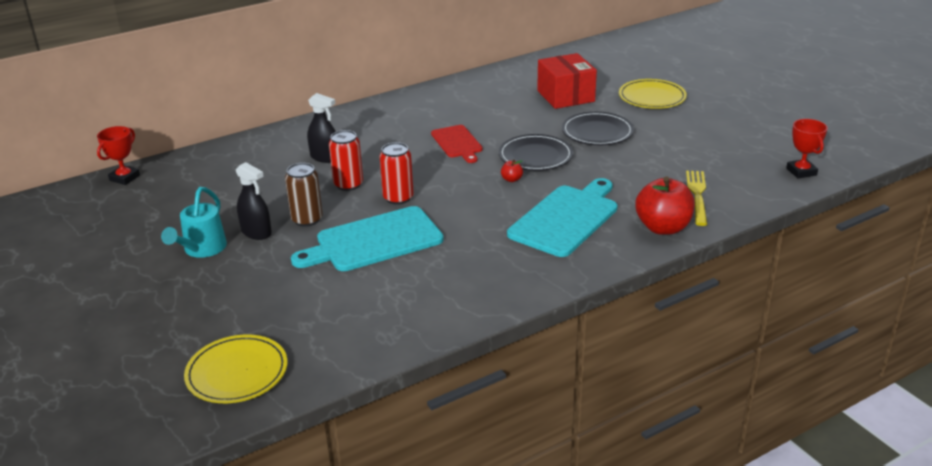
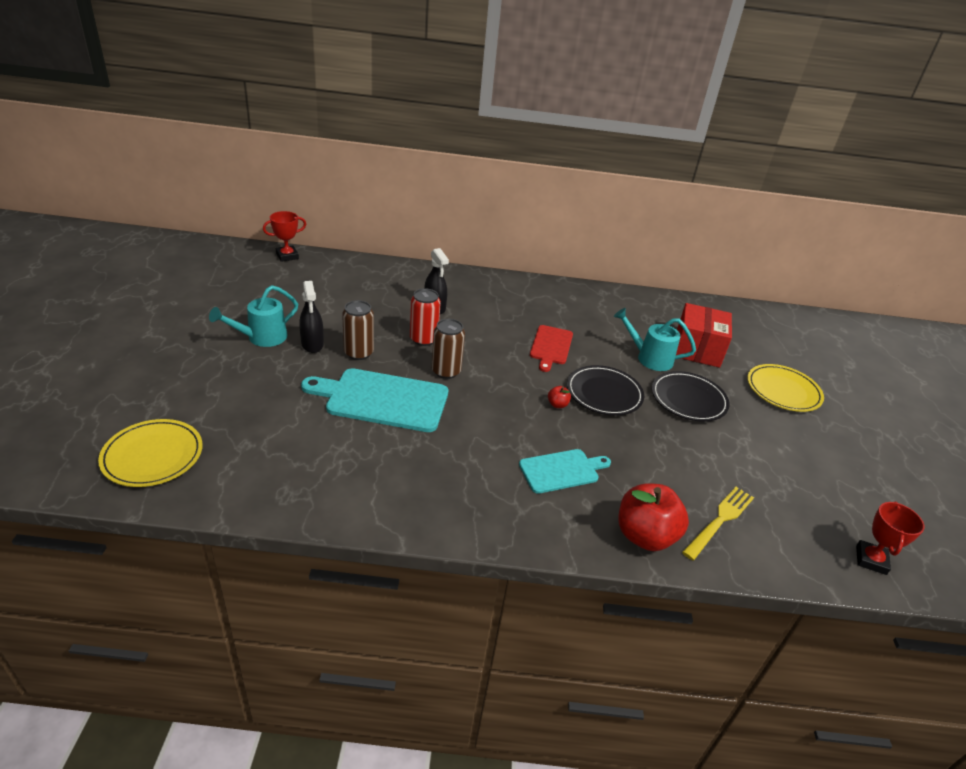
camera: 30 degrees right, 5 degrees up
(398, 198) = (446, 371): red can -> brown can
(539, 117) = (649, 358): none -> turquoise watering can
(565, 218) = (561, 470): turquoise cutting board -> turquoise cutting board, size x0.59

